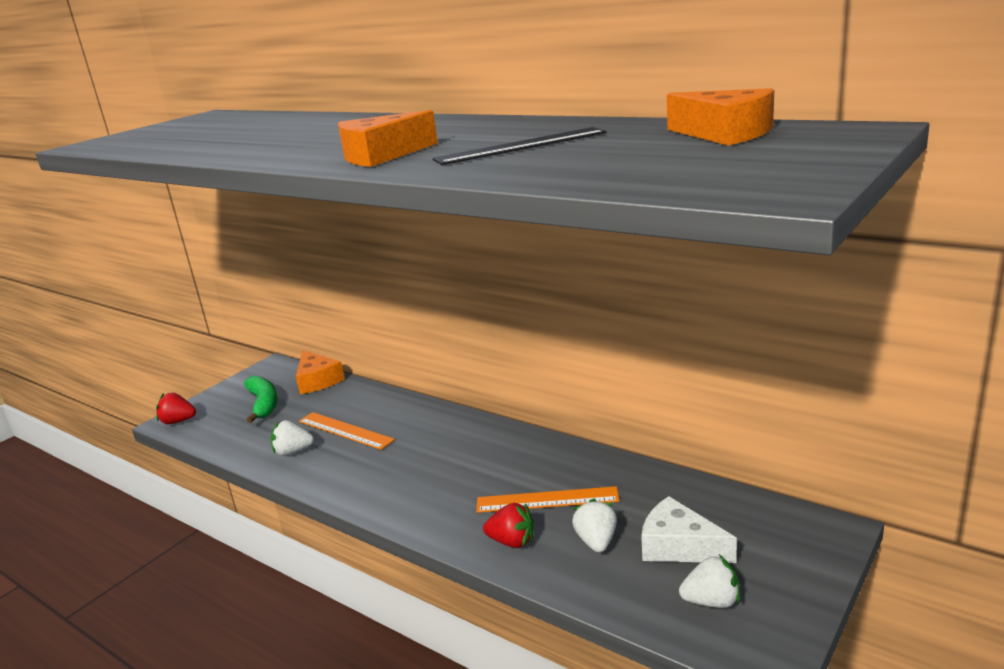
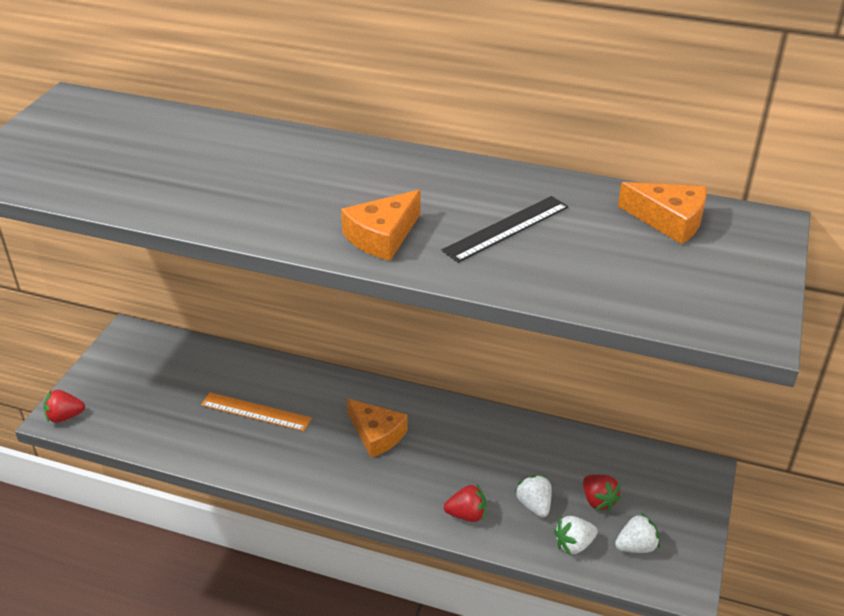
camera: 20 degrees left, 15 degrees up
(263, 404) = (149, 386): green banana -> none
(293, 451) = (216, 442): white strawberry -> white strawberry (574, 544)
(317, 381) = (191, 350): orange cheese -> orange cheese (376, 434)
(547, 500) = (479, 469): orange ruler -> none
(679, 546) = (598, 501): white cheese -> red strawberry

